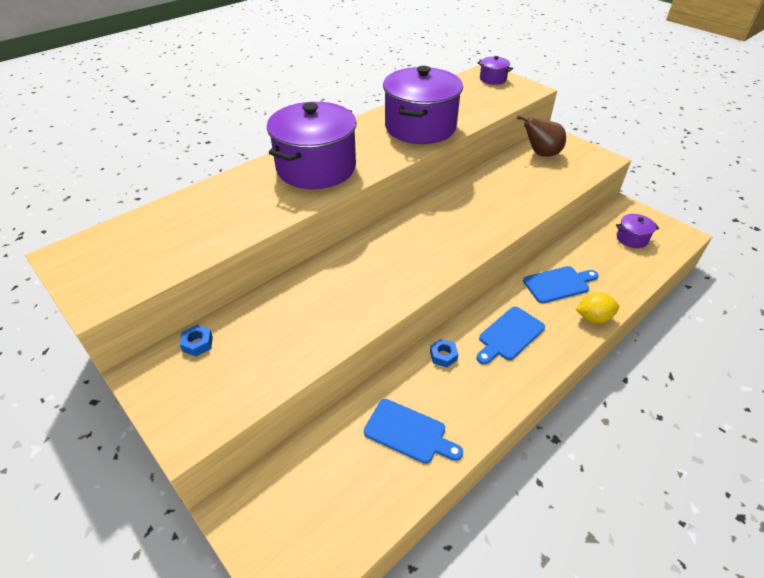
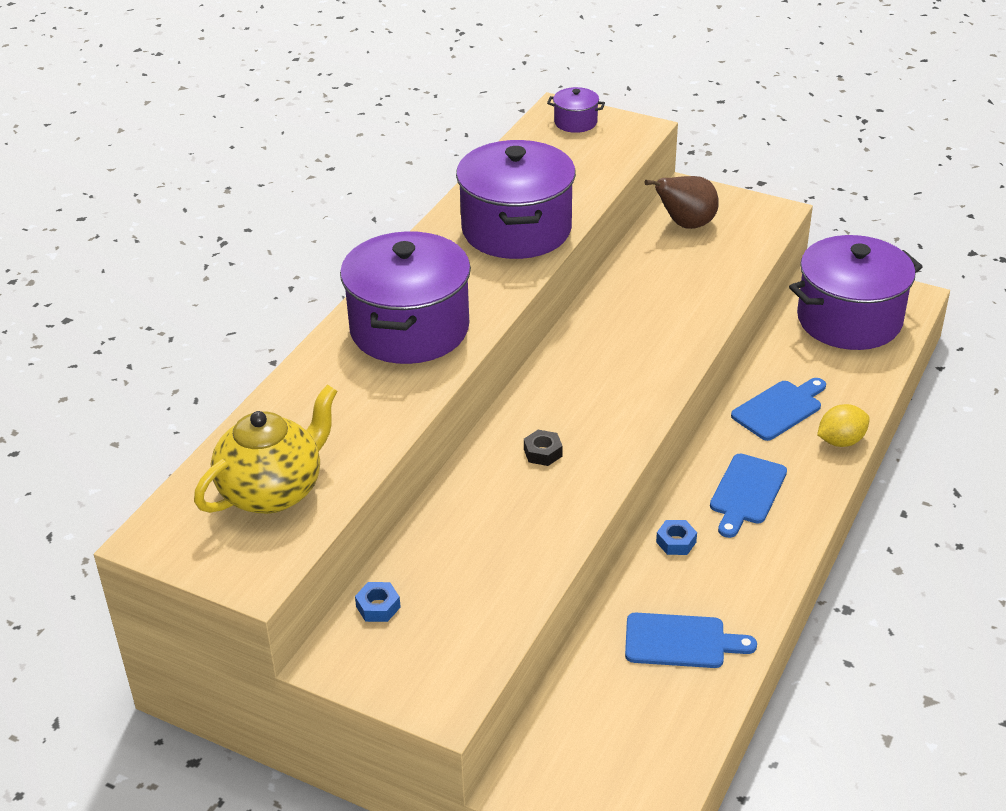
camera: 20 degrees left, 5 degrees down
(157, 245) = (273, 491): none -> yellow teapot
(370, 269) = (543, 452): none -> black nut
(632, 239) = (849, 320): purple pot -> purple pot, size x2.31

